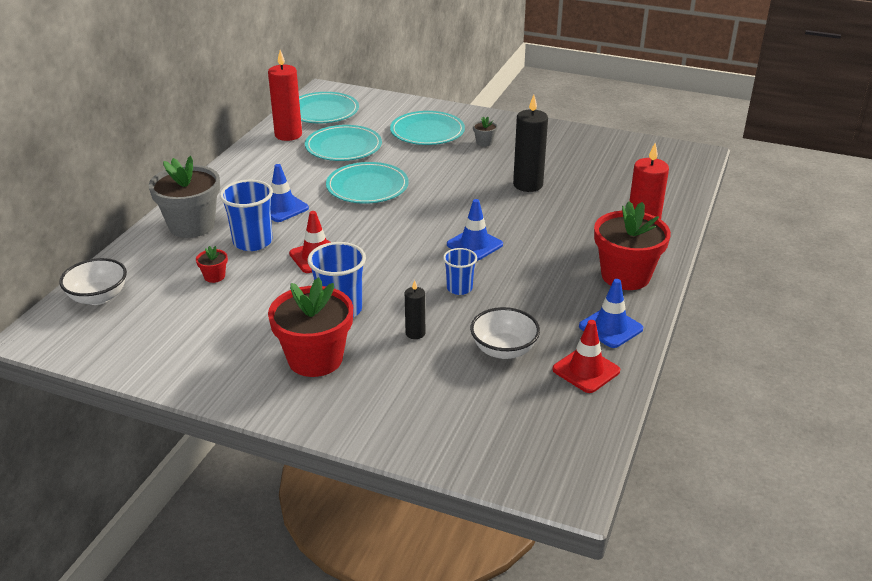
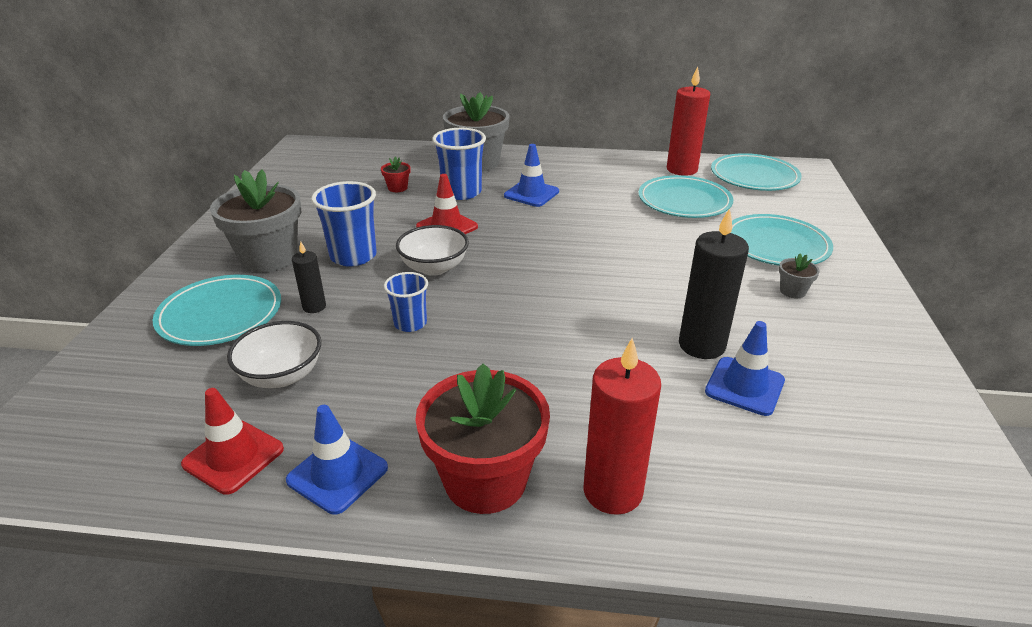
camera: 75 degrees right, 0 degrees up
(98, 297) = (356, 153): white bowl -> white bowl (434, 268)
(315, 359) = (269, 258): red flower pot -> grey flower pot
(367, 187) = (605, 229): turquoise plate -> turquoise plate (220, 314)
(474, 244) = (514, 321): blue traffic cone -> blue traffic cone (744, 386)

